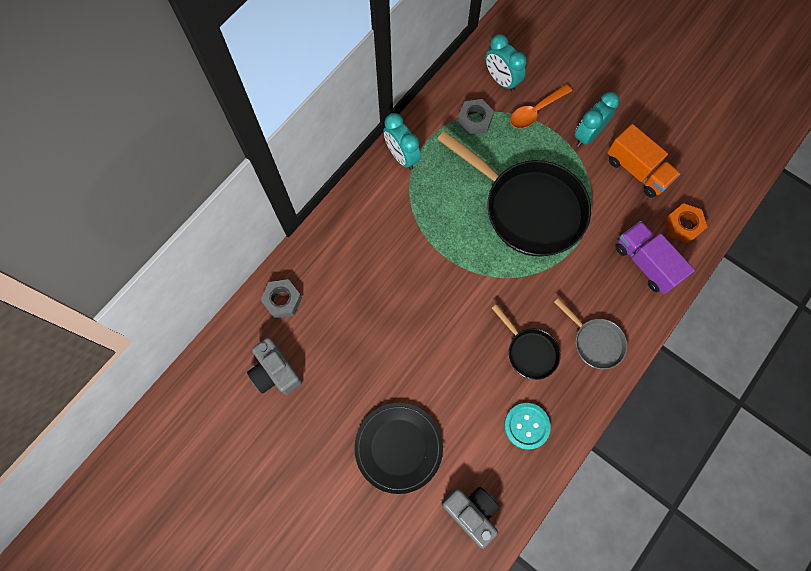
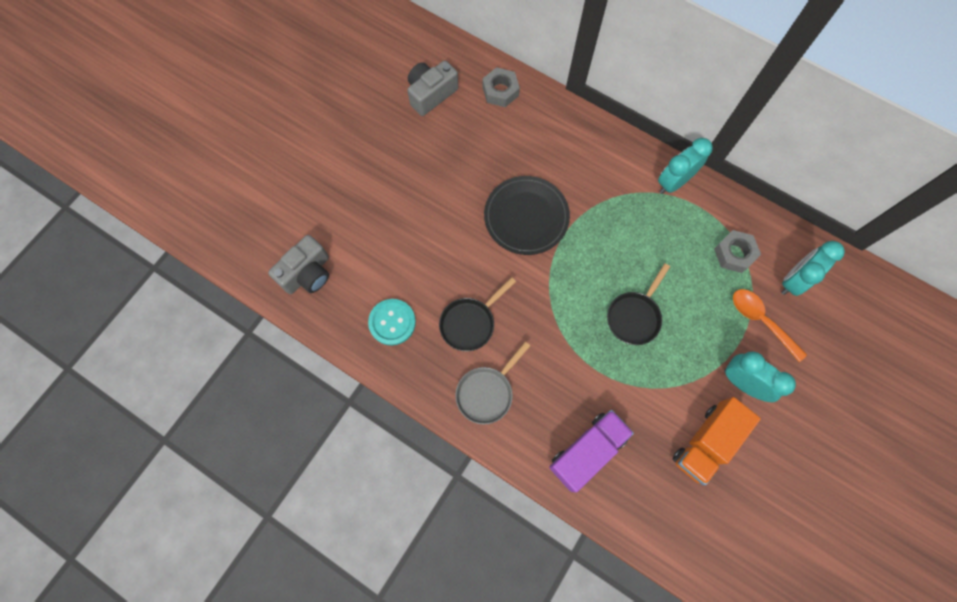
camera: 85 degrees right, 0 degrees up
(398, 447) = (366, 204): black plate -> black plate (526, 217)
(528, 208) = (634, 316): black pan -> black pan, size x0.48
(683, 225) = (642, 499): orange nut -> none

